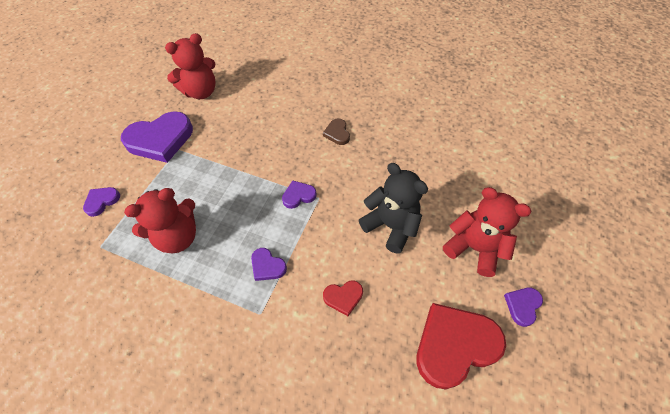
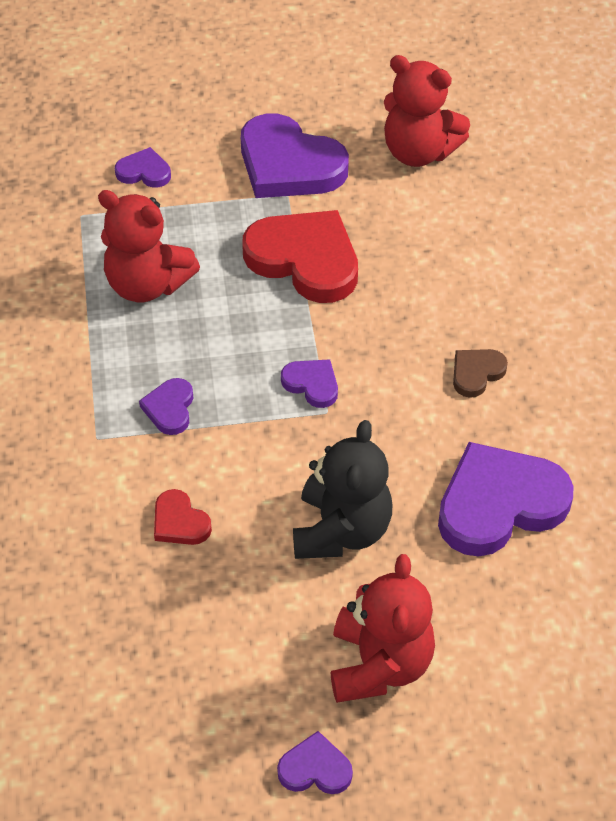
camera: 60 degrees right, 5 degrees down
(411, 160) = (499, 504): none -> purple heart
(454, 345) = (190, 693): red heart -> red heart (305, 260)

